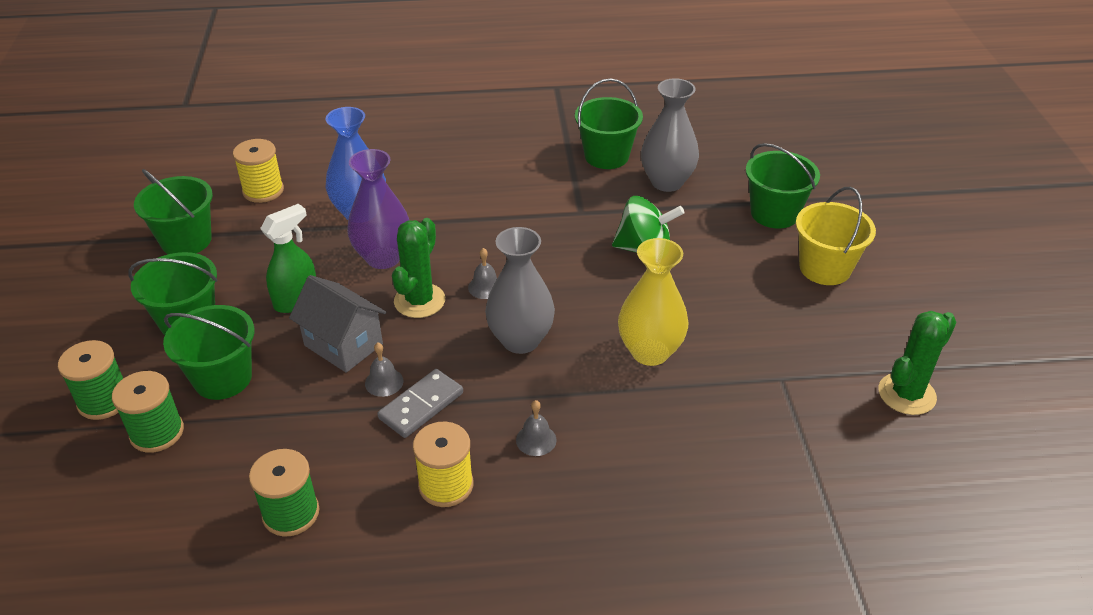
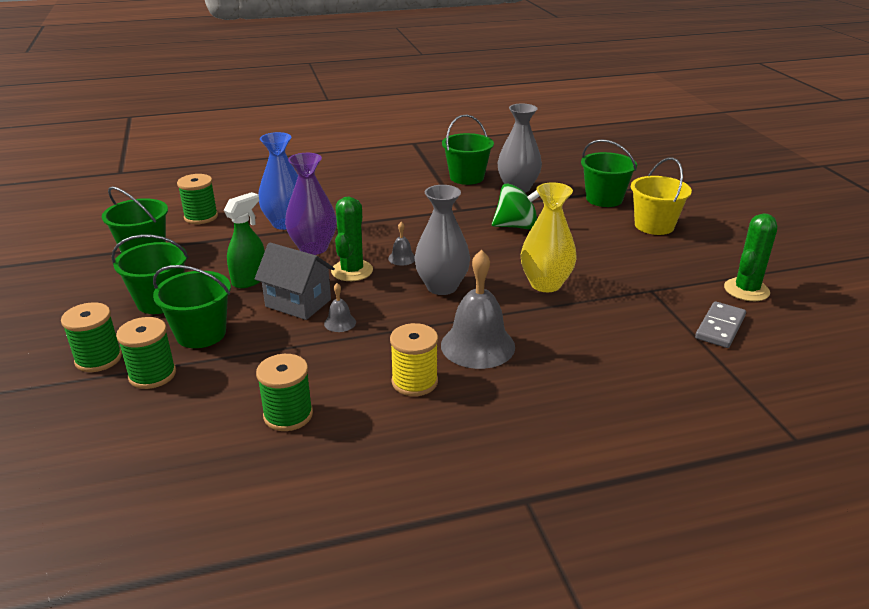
camera: 10 degrees left, 10 degrees down
(263, 191) = (201, 217): yellow spool -> green spool
(421, 406) = (376, 334): grey domino -> grey domino (720, 327)
(536, 440) = (477, 345): grey bell -> grey bell, size x2.23

